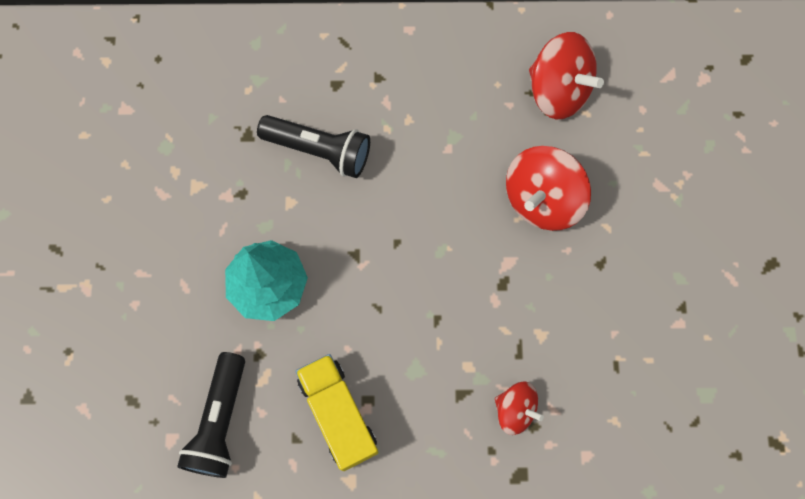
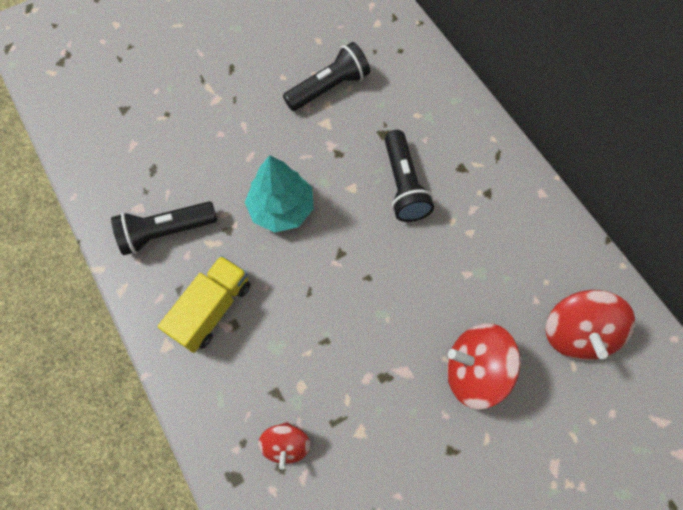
camera: 60 degrees right, 5 degrees down
(154, 158) = (329, 88): none -> black flashlight

